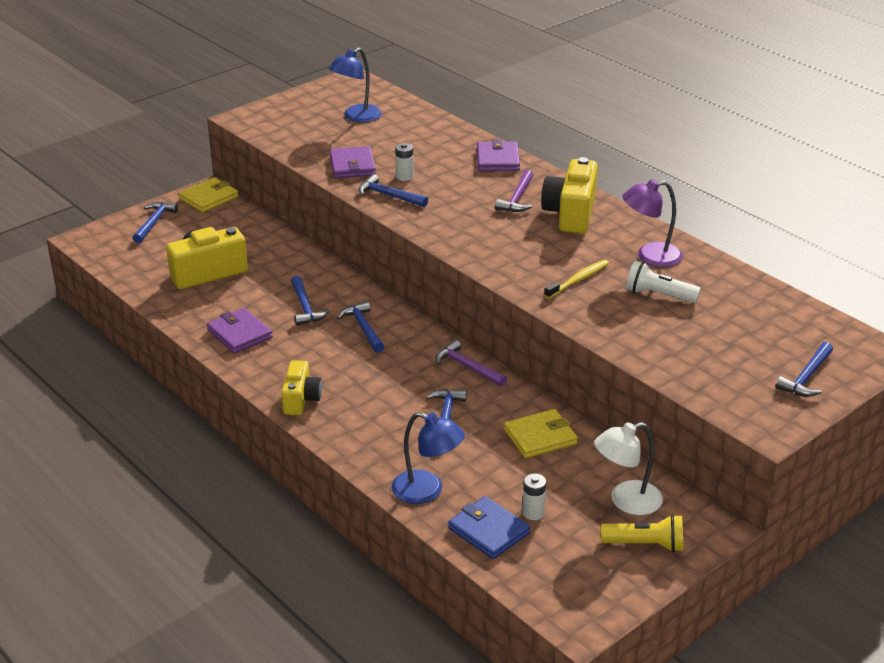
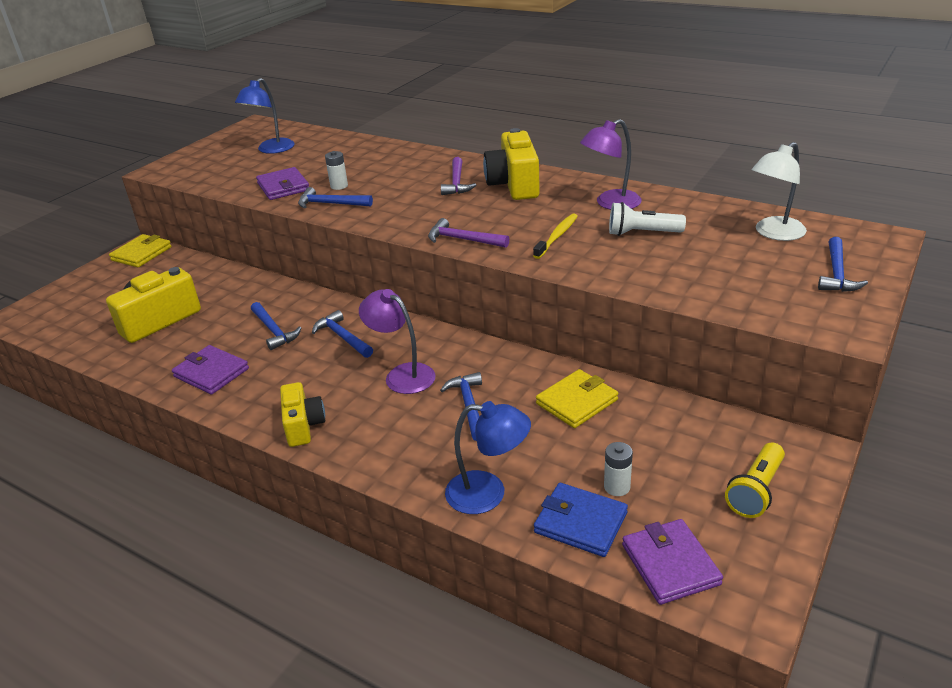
camera: 15 degrees left, 0 degrees up
(154, 222) = (89, 286): blue hammer -> none
(401, 376) = (402, 374): none -> purple lamp
(467, 367) = (466, 350): purple hammer -> purple hammer (463, 239)
(498, 160) = (421, 157): purple wallet -> purple wallet (670, 564)
(626, 501) = (704, 447): white lamp -> white lamp (774, 233)
(645, 544) = (755, 490): yellow flashlight -> yellow flashlight turned 135 degrees clockwise

